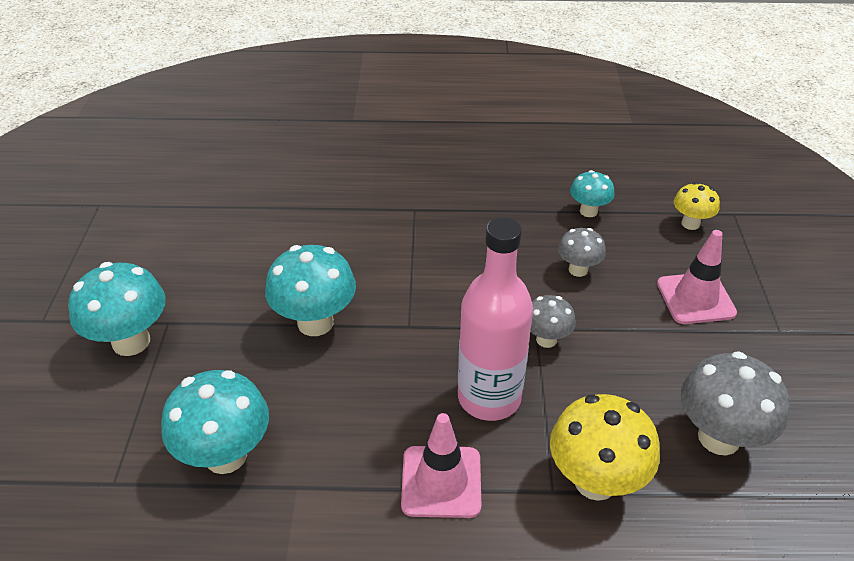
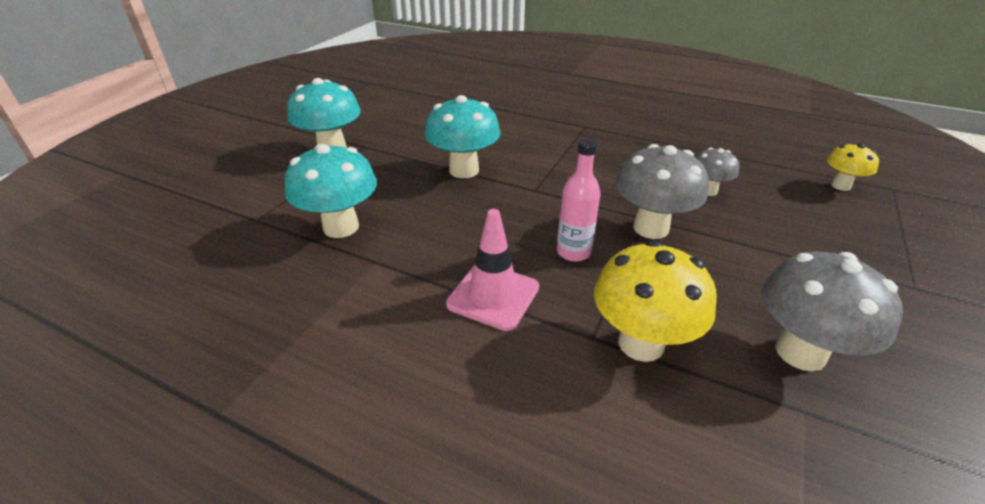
camera: 25 degrees right, 5 degrees down
(489, 398) = (573, 252): pink bottle -> pink bottle, size x0.57
(546, 339) = (651, 228): grey mushroom -> grey mushroom, size x1.75
(588, 211) = (738, 157): turquoise mushroom -> none
(695, 298) = (822, 238): pink traffic cone -> none

